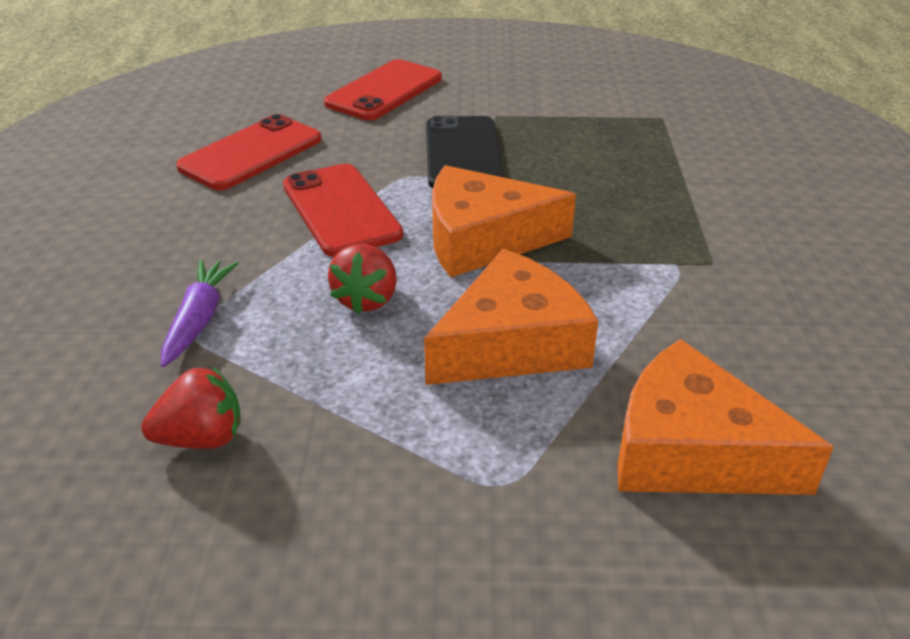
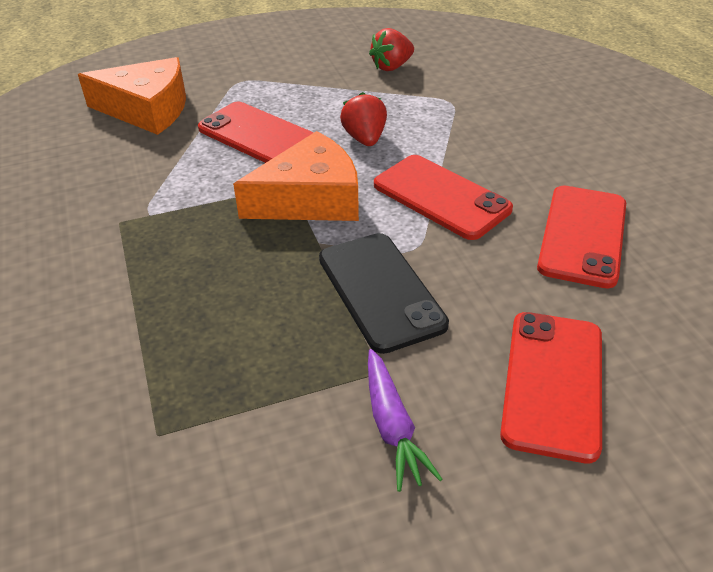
camera: 160 degrees right, 5 degrees up
(199, 319) = (454, 107): purple carrot -> purple carrot (392, 426)
(512, 343) = (258, 135): orange cheese -> red phone

